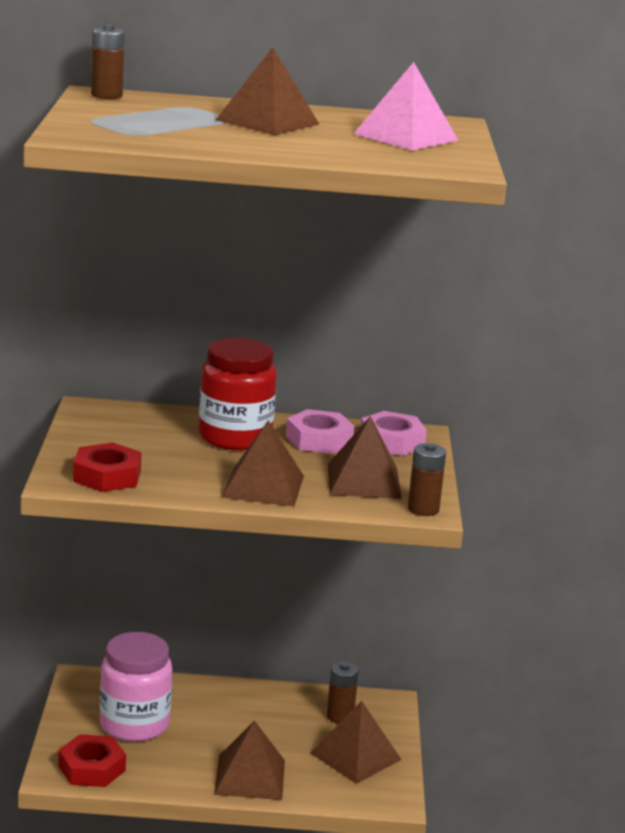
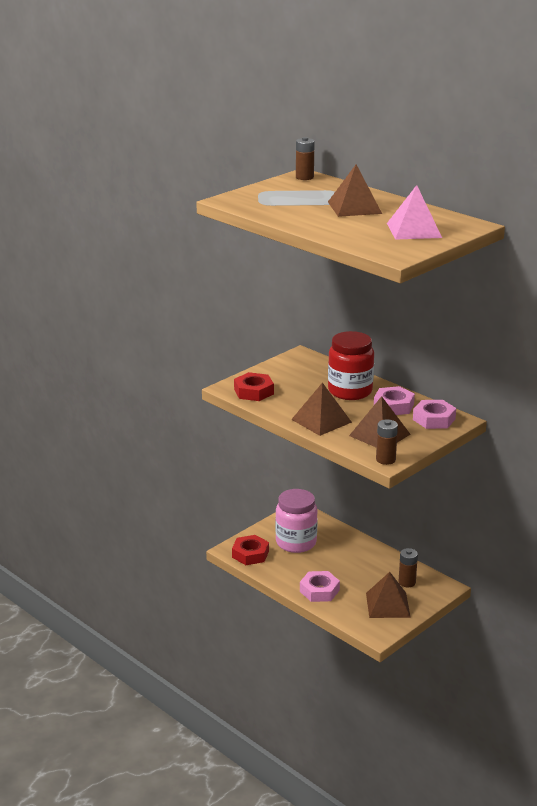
camera: 45 degrees right, 5 degrees up
(249, 777) = (319, 591): brown pyramid -> pink nut

